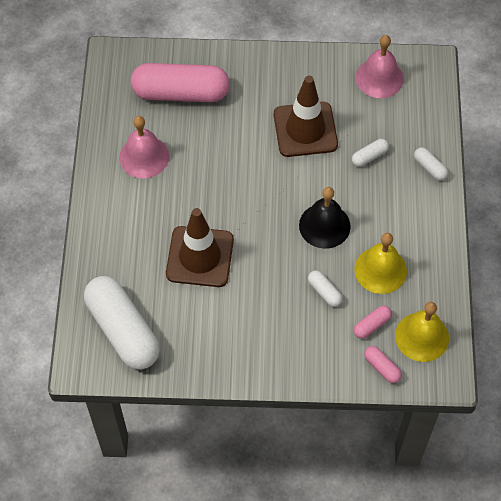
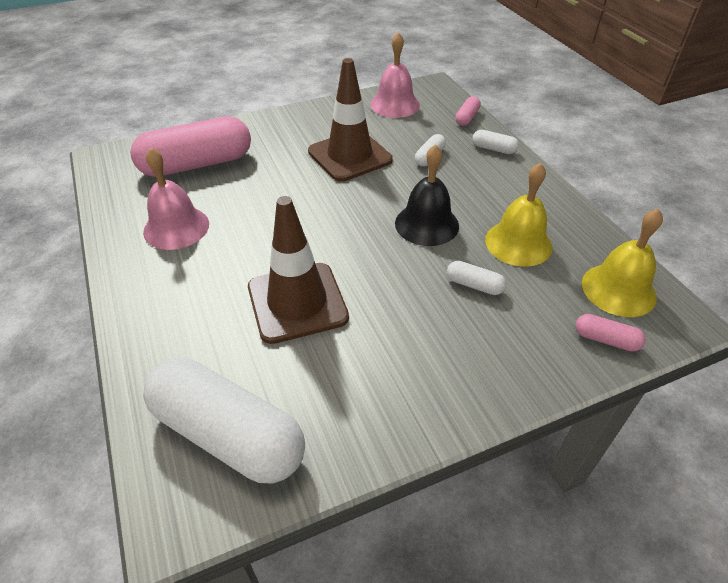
camera: 25 degrees left, 15 degrees down
(372, 325) = (555, 299): pink capsule -> pink capsule (467, 118)

